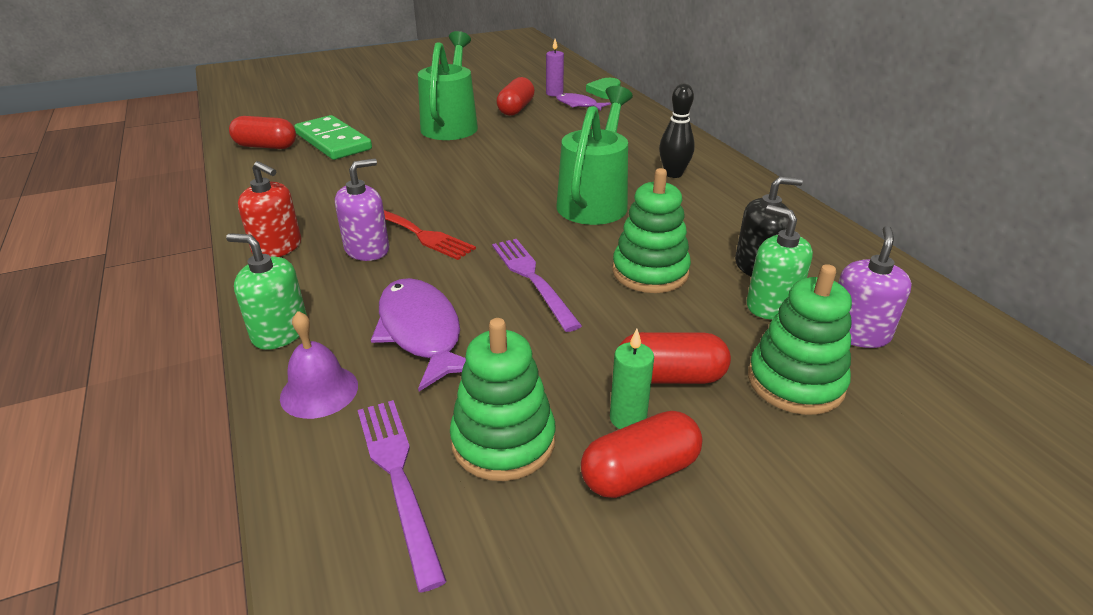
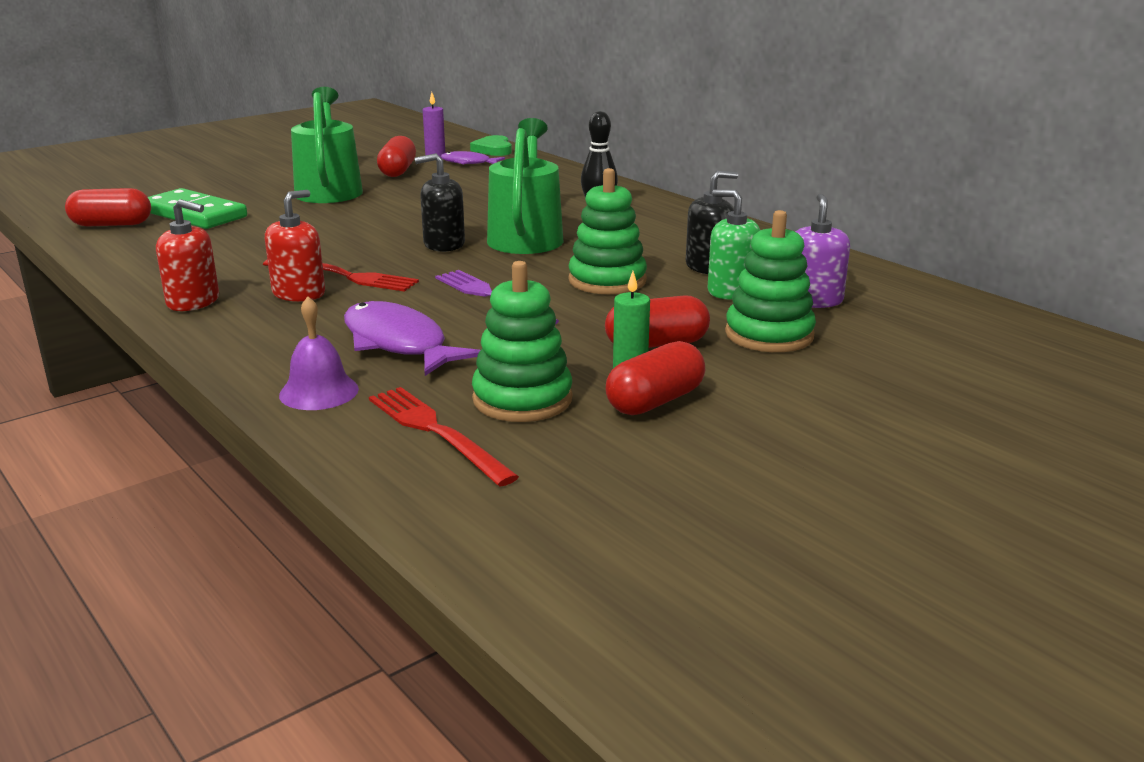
camera: 15 degrees left, 10 degrees down
(280, 332) = (246, 359): green soap dispenser -> none
(367, 249) = (299, 293): purple soap dispenser -> red soap dispenser
(398, 478) = (436, 432): purple fork -> red fork
(518, 202) = (444, 244): none -> black soap dispenser

